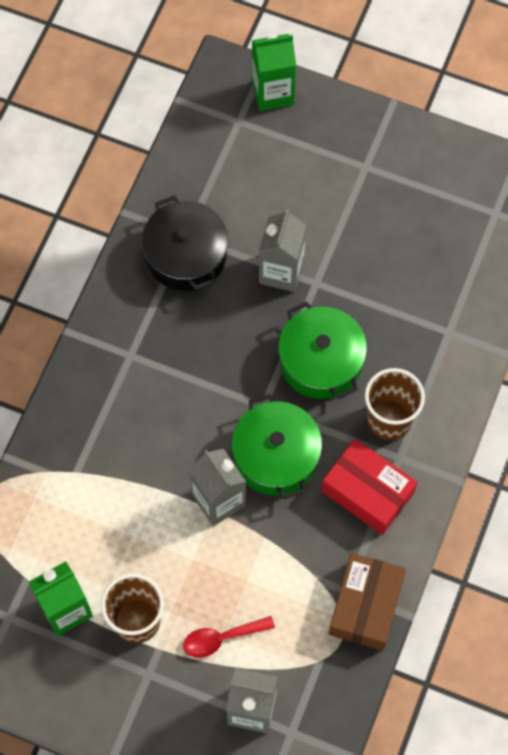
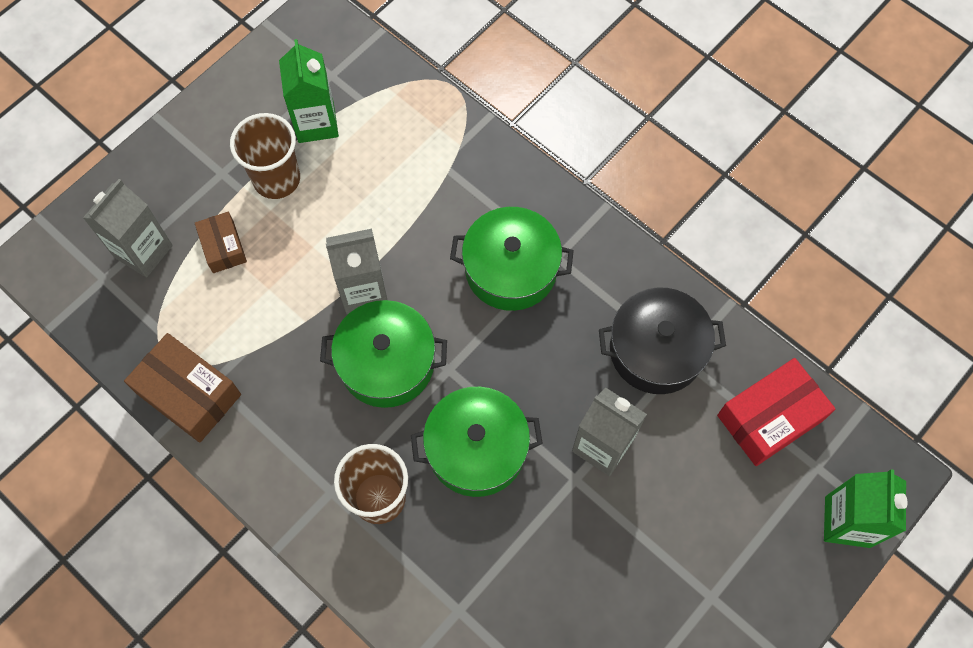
camera: 110 degrees right, 0 degrees up
(155, 388) = (511, 269): none -> green pot
(222, 638) = (223, 247): red spoon -> brown box
(367, 492) = (307, 442): red box -> red box (770, 418)

